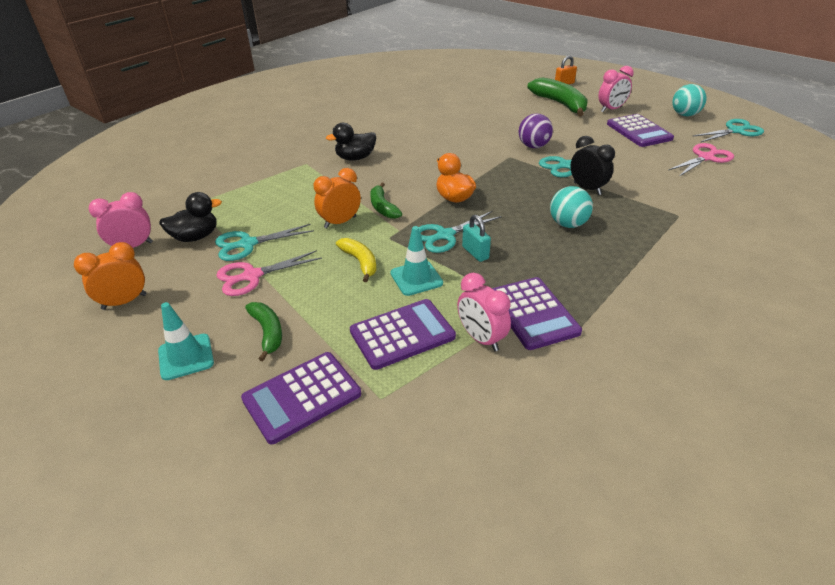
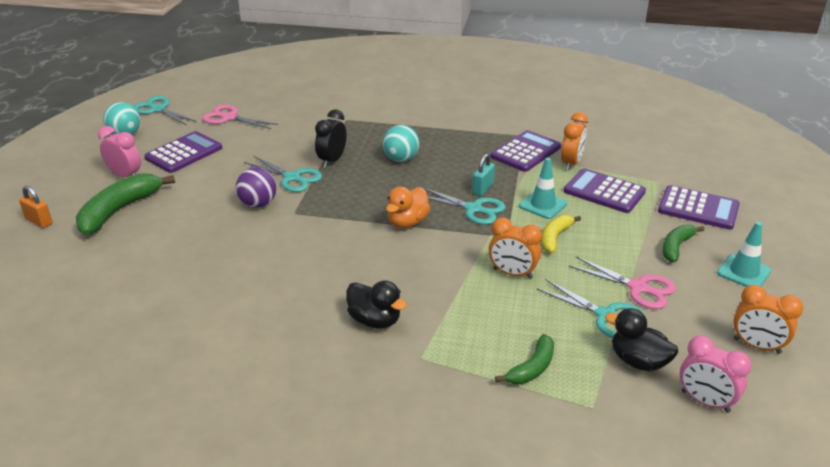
camera: 120 degrees left, 5 degrees down
(383, 207) = (462, 257): green banana -> green banana (532, 368)
(481, 338) = (571, 163): pink clock -> orange clock

